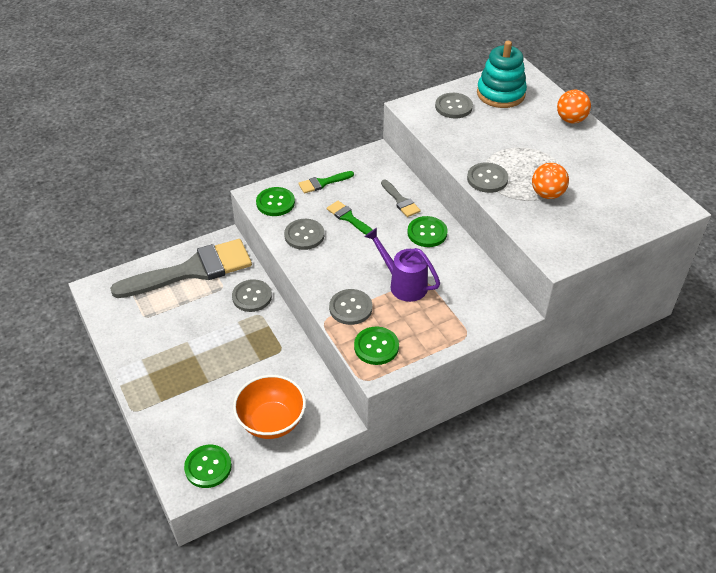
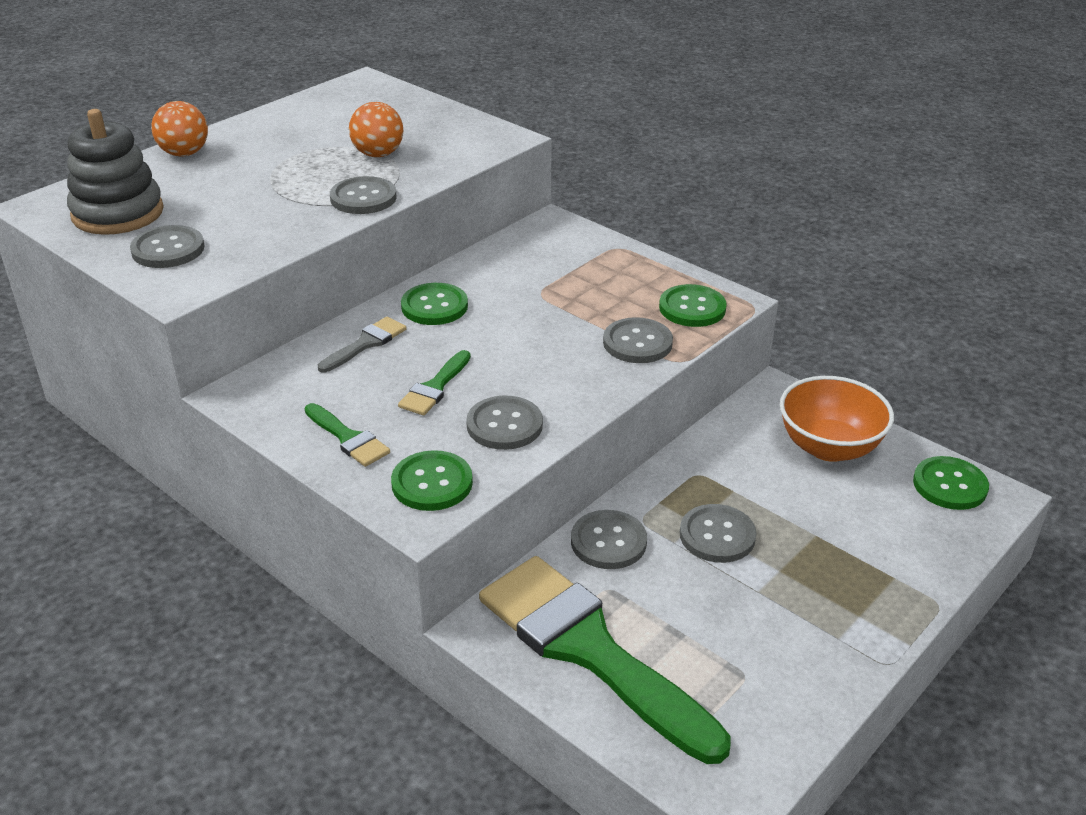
camera: 110 degrees left, 10 degrees down
(192, 270) = (589, 649): grey brush -> green brush
(232, 340) = (717, 535): none -> grey button
(403, 284) = (558, 308): purple watering can -> none
(500, 94) = (118, 213): turquoise stacking toy -> grey stacking toy

